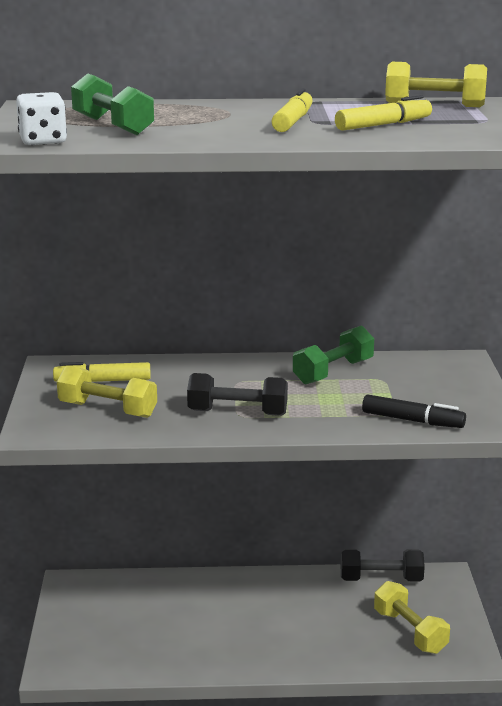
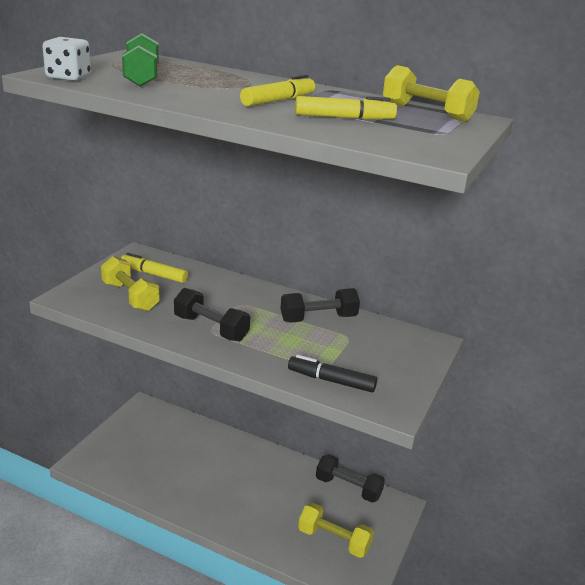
camera: 25 degrees right, 5 degrees up
(333, 372) = (318, 319): green dumbbell -> black dumbbell
(410, 631) = (334, 540): yellow dumbbell -> yellow dumbbell turned 60 degrees counterclockwise
(412, 421) = (331, 380): black marker -> black marker turned 150 degrees clockwise

